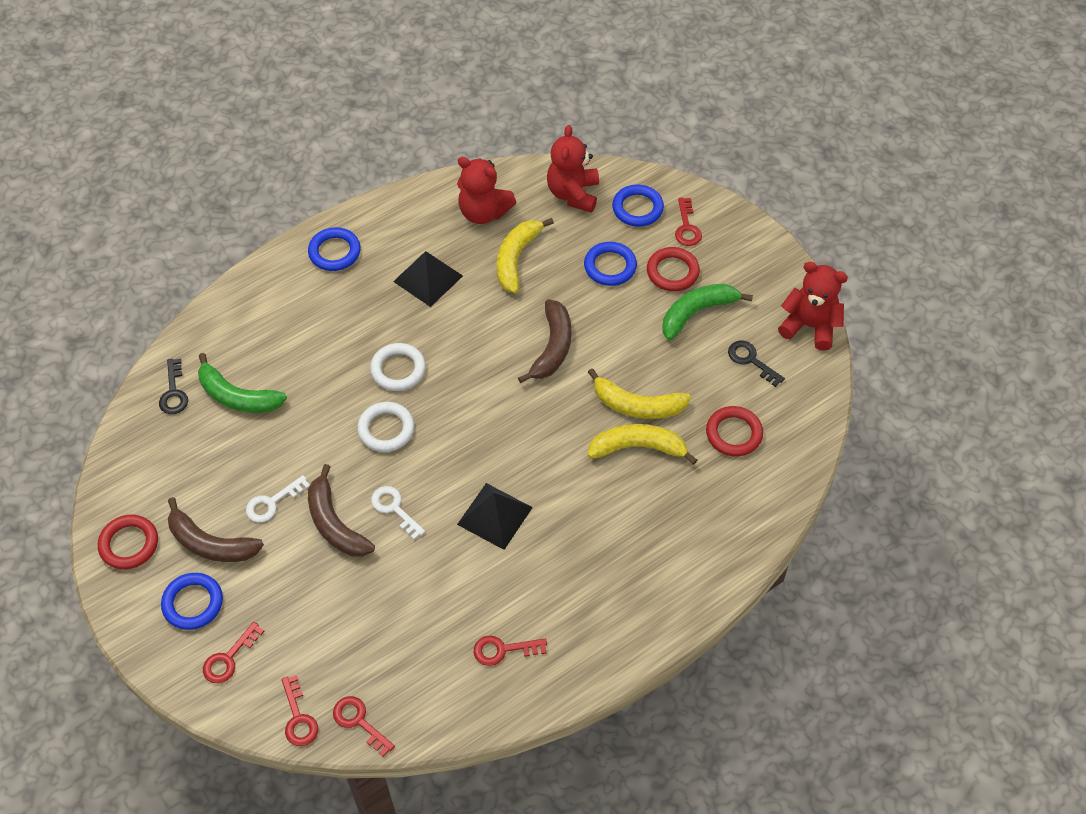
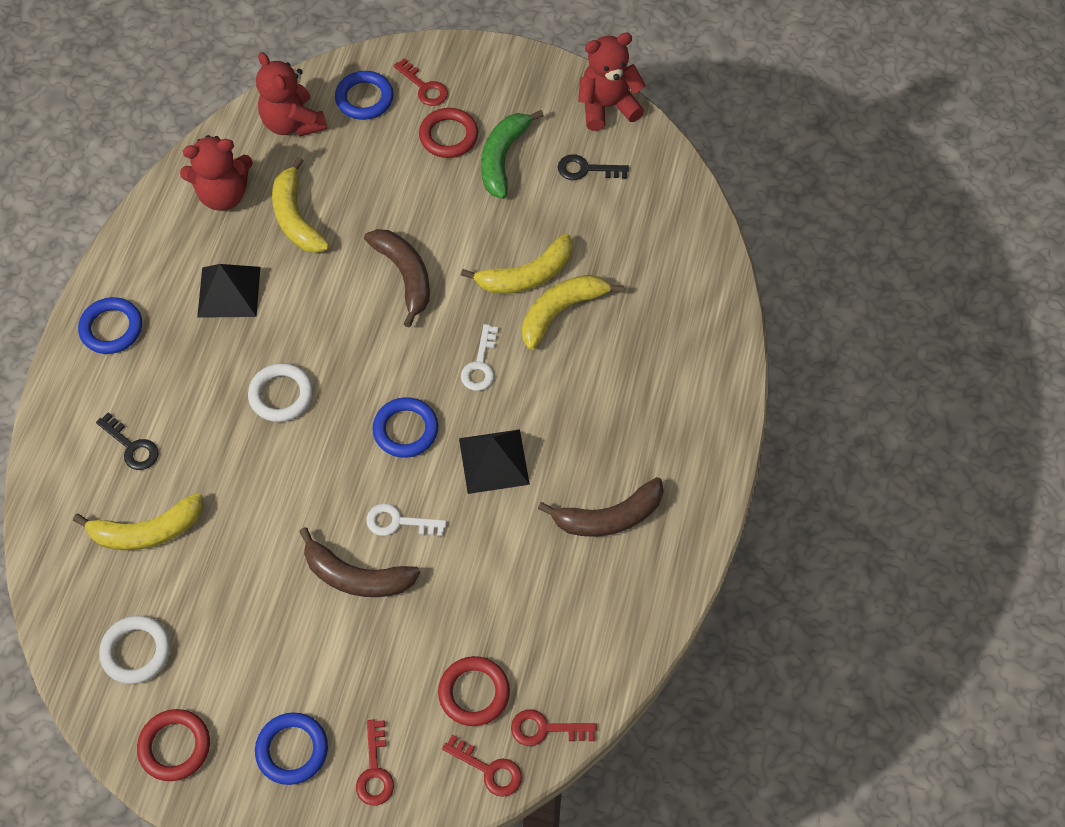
camera: 40 degrees left, 5 degrees up
(174, 392) = (77, 574): black key -> black key (132, 446)
(210, 543) = (255, 684): brown banana -> brown banana (609, 517)
(237, 396) = (147, 531): green banana -> yellow banana
(272, 502) = (278, 602): white key -> white key (480, 365)
(386, 429) = (322, 457): white ring -> white ring (136, 651)
(503, 650) = (609, 570): red key -> none
(610, 266) = (388, 168): blue ring -> blue ring (405, 430)
(733, 434) = (629, 243): red ring -> red ring (474, 693)

